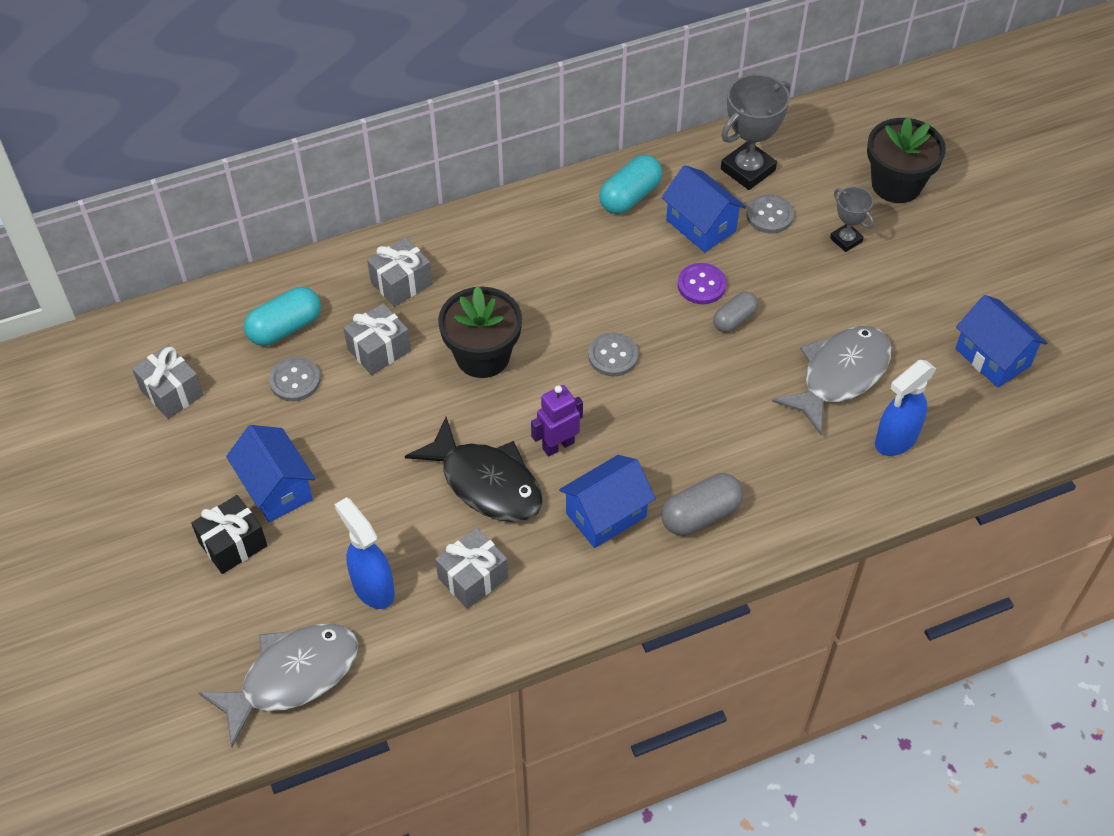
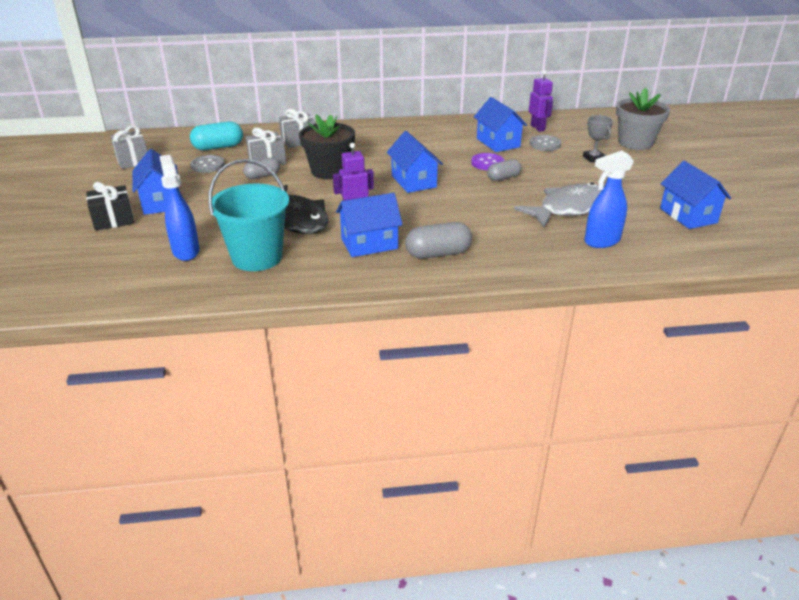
camera: 15 degrees right, 20 degrees down
(292, 677) = (97, 282): grey fish -> none
(391, 390) = (262, 176): none -> grey capsule
(473, 578) = (257, 257): grey gift -> turquoise bucket
(613, 356) = (413, 181): grey button -> blue house
(630, 196) = (458, 128): turquoise capsule -> none
(748, 170) = (538, 128): grey trophy -> purple robot
(896, 184) = (635, 143): black flower pot -> grey flower pot

